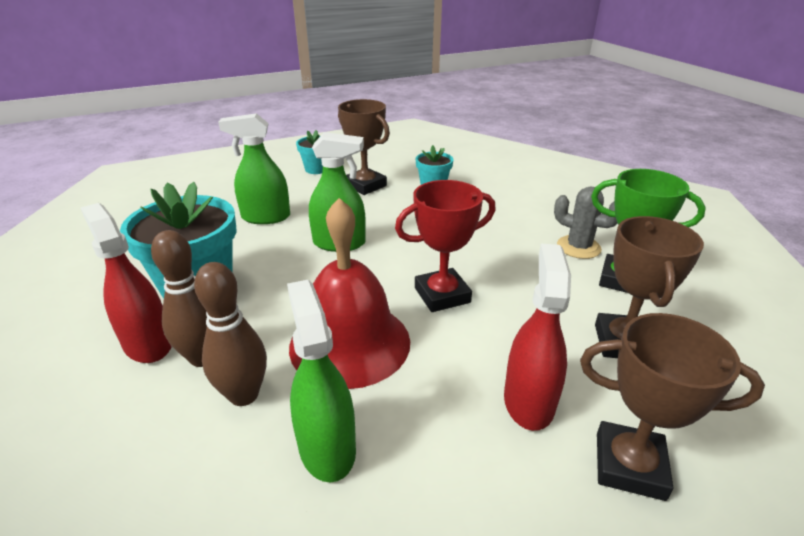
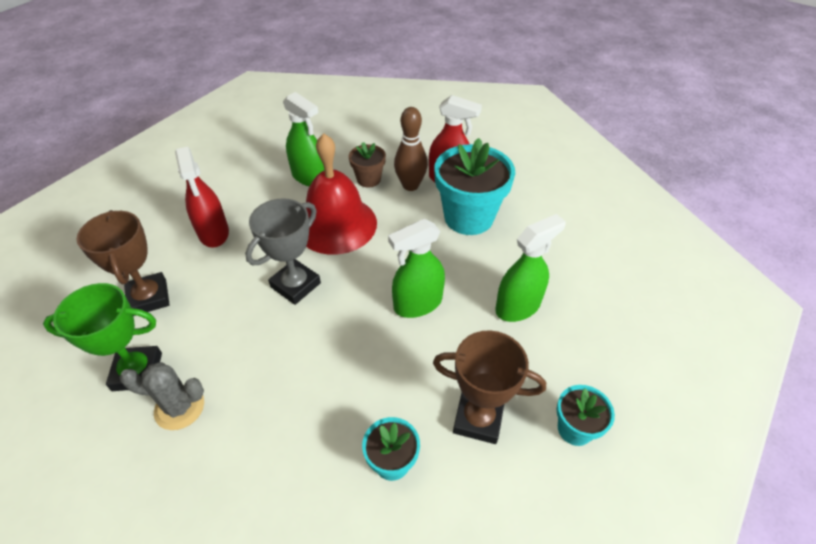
camera: 150 degrees right, 15 degrees up
(244, 395) = (368, 179): brown bowling pin -> brown flower pot
(442, 295) = (295, 285): red trophy -> grey trophy
(629, 465) = (158, 222): brown trophy -> none

